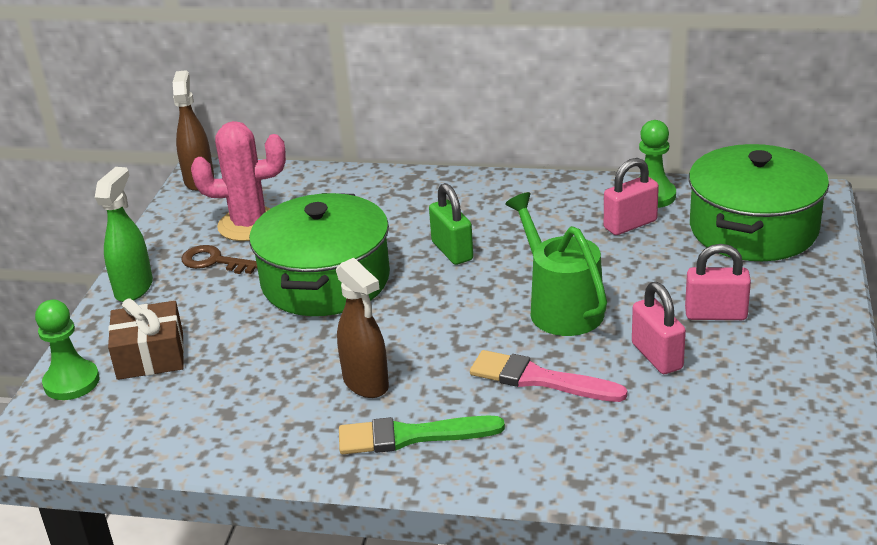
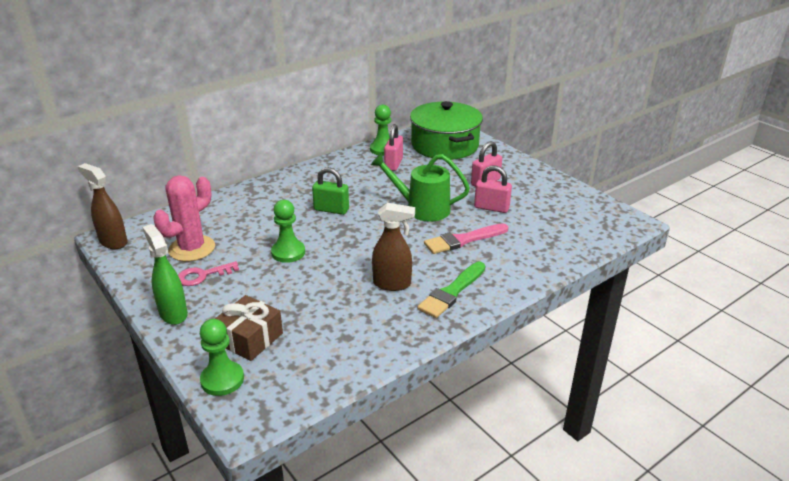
camera: 50 degrees left, 0 degrees up
(214, 261) = (203, 275): brown key -> pink key
(325, 280) = (288, 252): green pot -> green pawn

